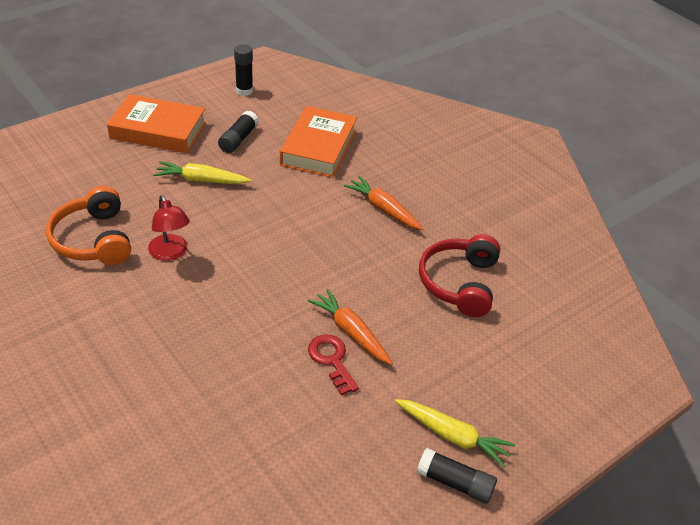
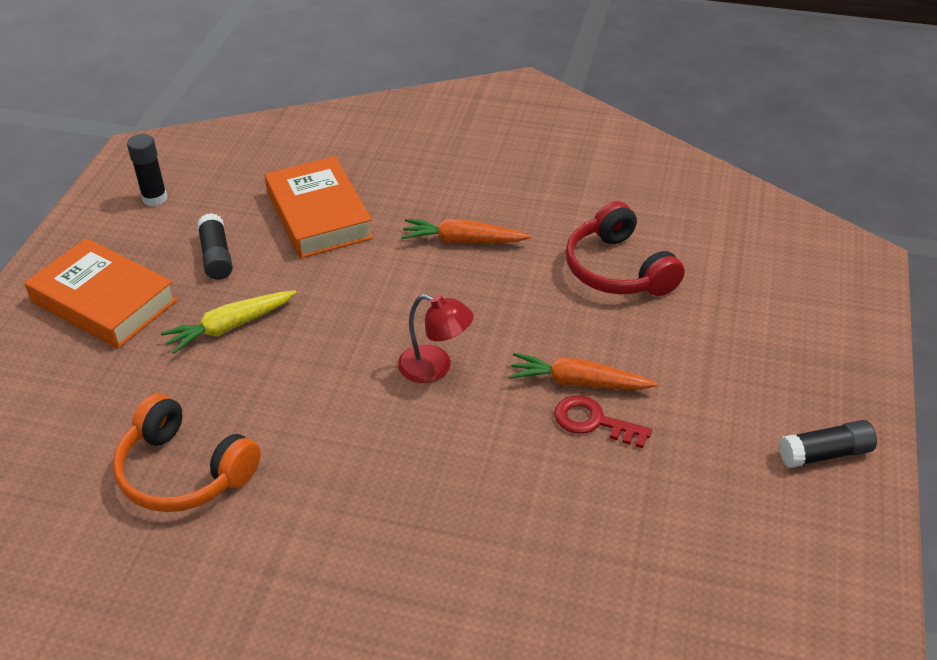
camera: 35 degrees left, 0 degrees up
(158, 130) = (104, 301): orange book -> orange book turned 60 degrees clockwise
(170, 253) = (296, 427): red lamp -> red lamp (435, 367)
(452, 436) = (776, 414): yellow carrot -> none

